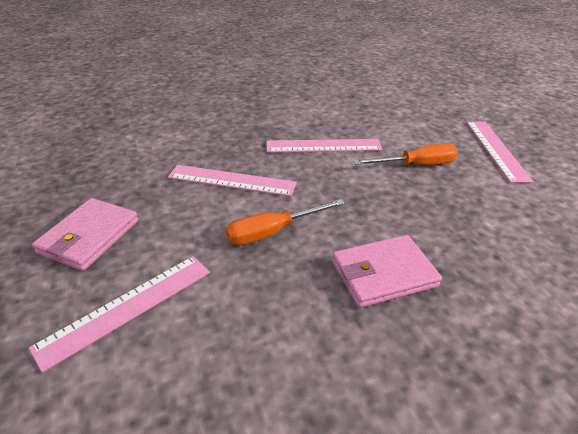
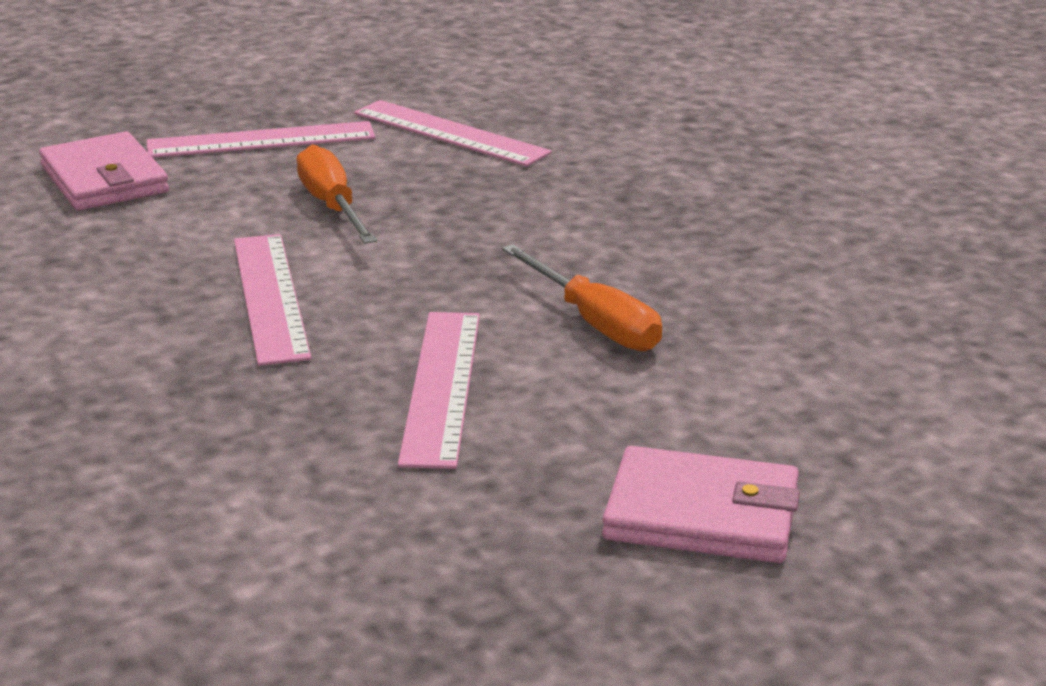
camera: 100 degrees left, 10 degrees down
(127, 307) = (842, 422): pink ruler -> pink ruler (450, 133)
(383, 274) = (651, 232): pink wallet -> pink wallet (104, 179)

